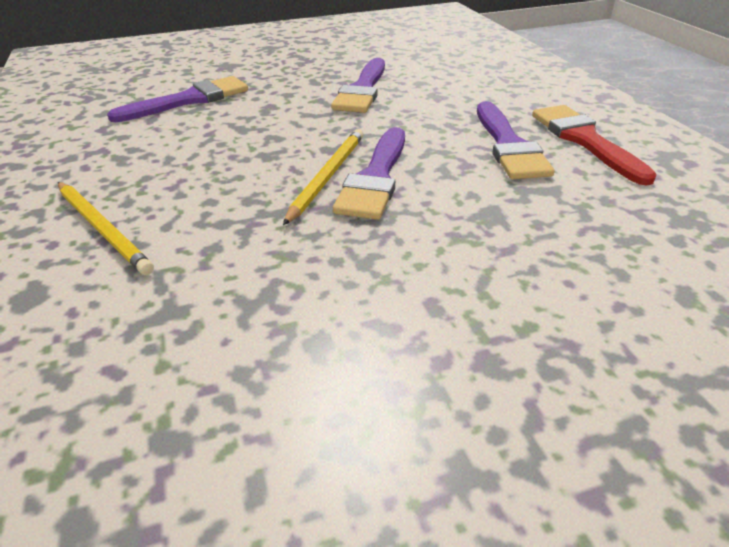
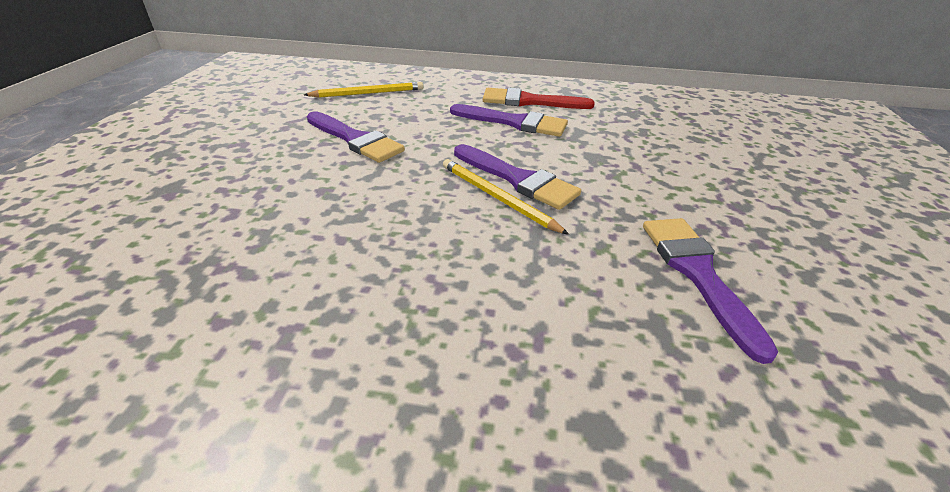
camera: 65 degrees left, 0 degrees up
(102, 229) = (494, 351): yellow pencil -> yellow pencil (368, 93)
(189, 100) = (233, 234): purple brush -> purple brush (697, 273)

